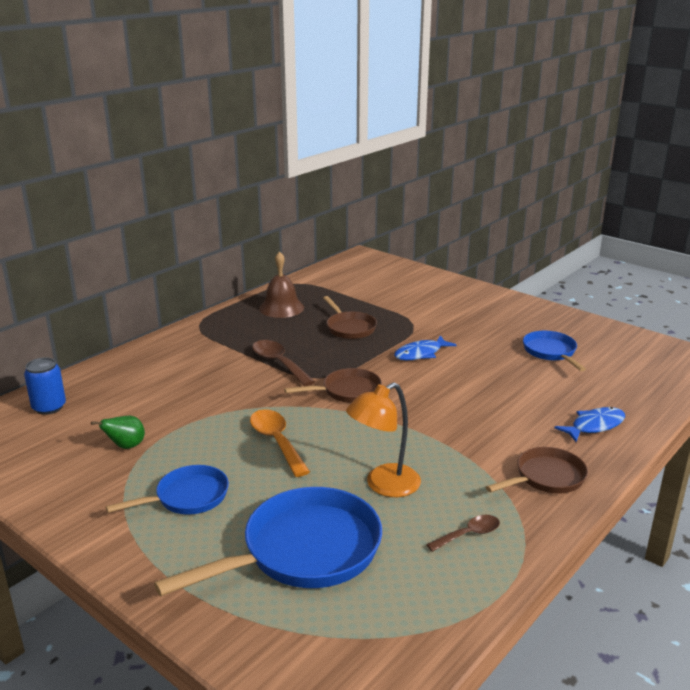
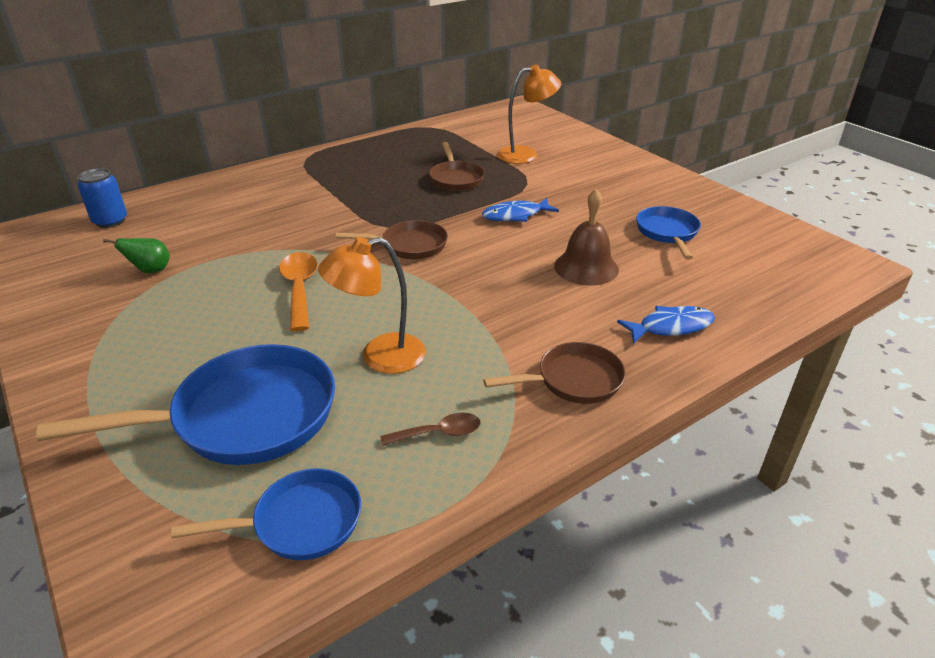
camera: 15 degrees right, 10 degrees up
(187, 497) = (170, 334): blue pan -> blue pan (300, 522)
(278, 363) = (358, 206): brown spoon -> none
(281, 308) = (399, 150): brown bell -> brown bell (586, 267)
(396, 299) = (526, 154): none -> orange lamp

